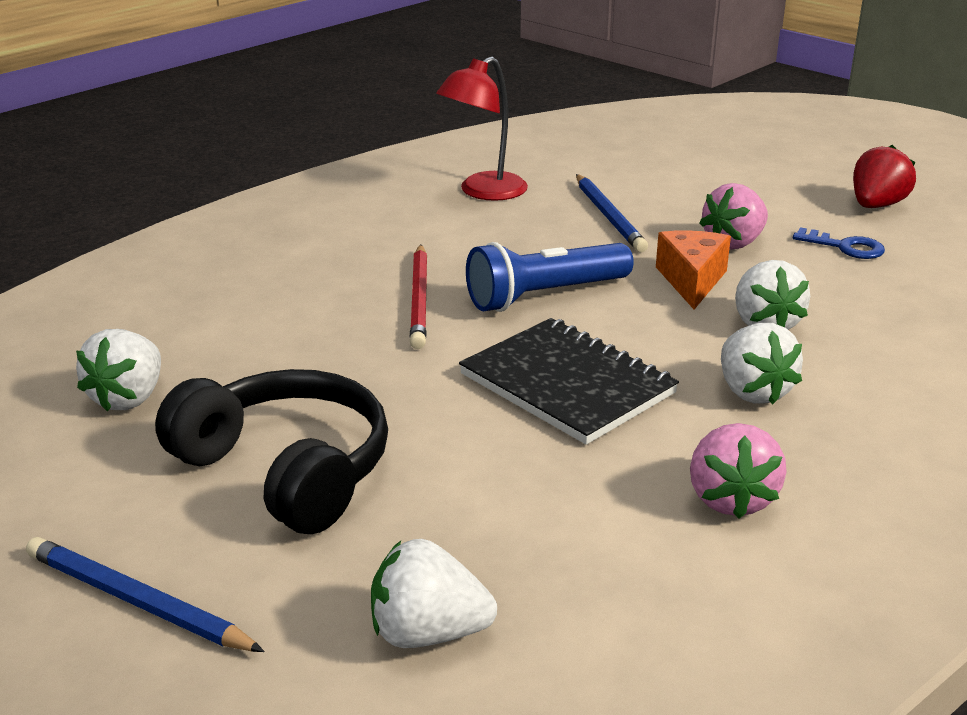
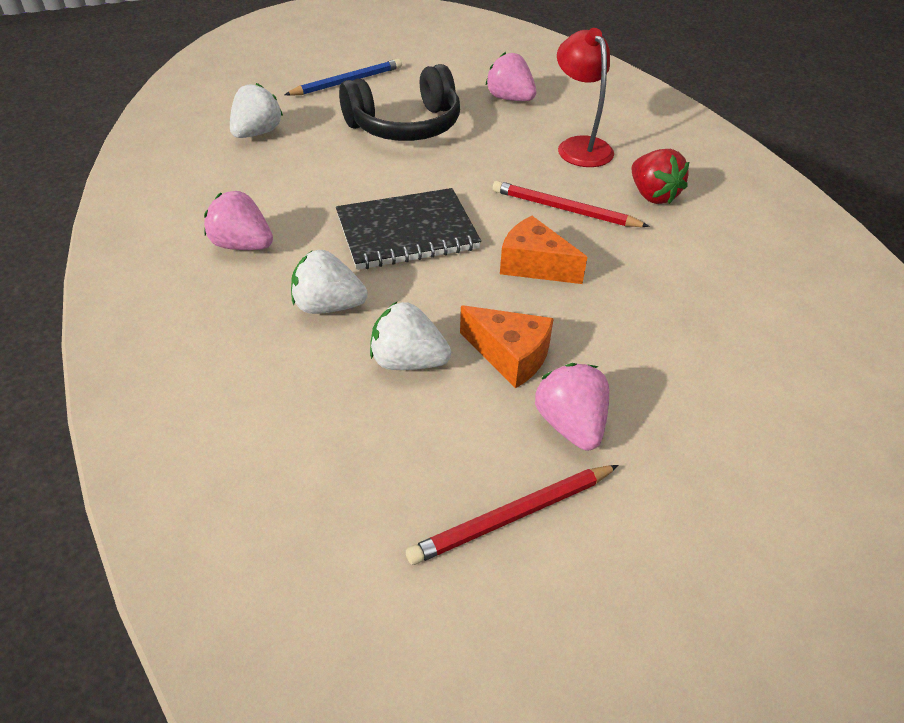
camera: 115 degrees right, 15 degrees up
(129, 398) = (510, 99): white strawberry -> pink strawberry
(483, 192) = (768, 301): red lamp -> red lamp (579, 146)
(545, 296) = (534, 265): blue flashlight -> orange cheese
(608, 216) = (676, 362): blue pencil -> none
(845, 247) = (513, 516): blue key -> red pencil
(876, 206) = (612, 636): red strawberry -> red strawberry (652, 195)

